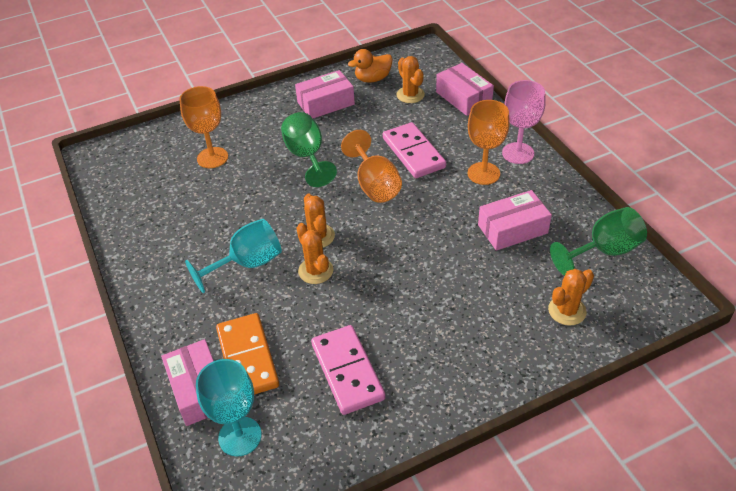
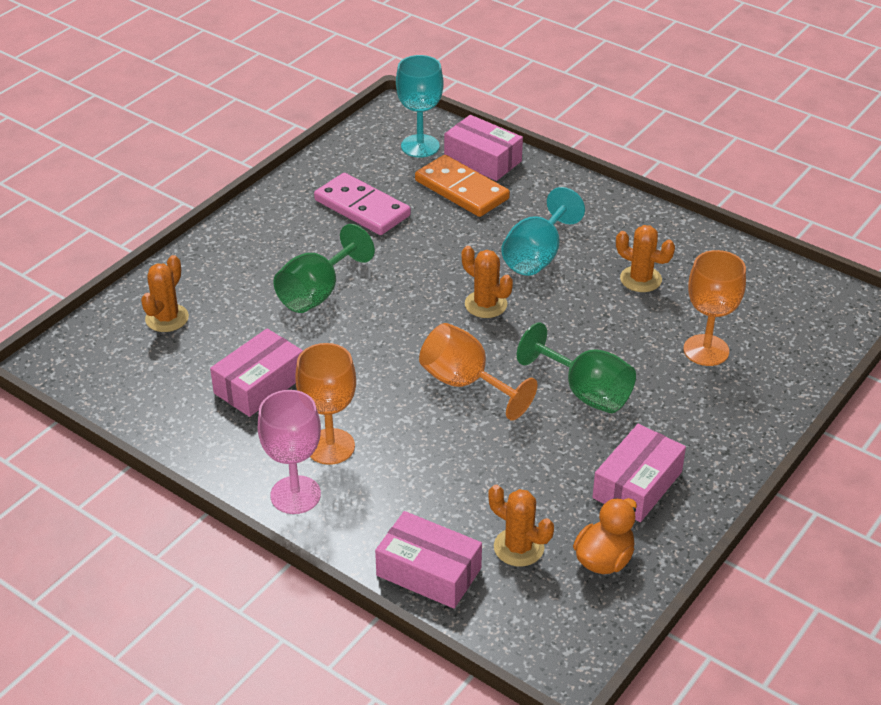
camera: 150 degrees right, 5 degrees down
(315, 271) = (459, 272): orange cactus -> orange cactus (640, 279)
(413, 153) = (445, 446): pink domino -> none
(604, 251) = (138, 393): green goblet -> green goblet (317, 293)

